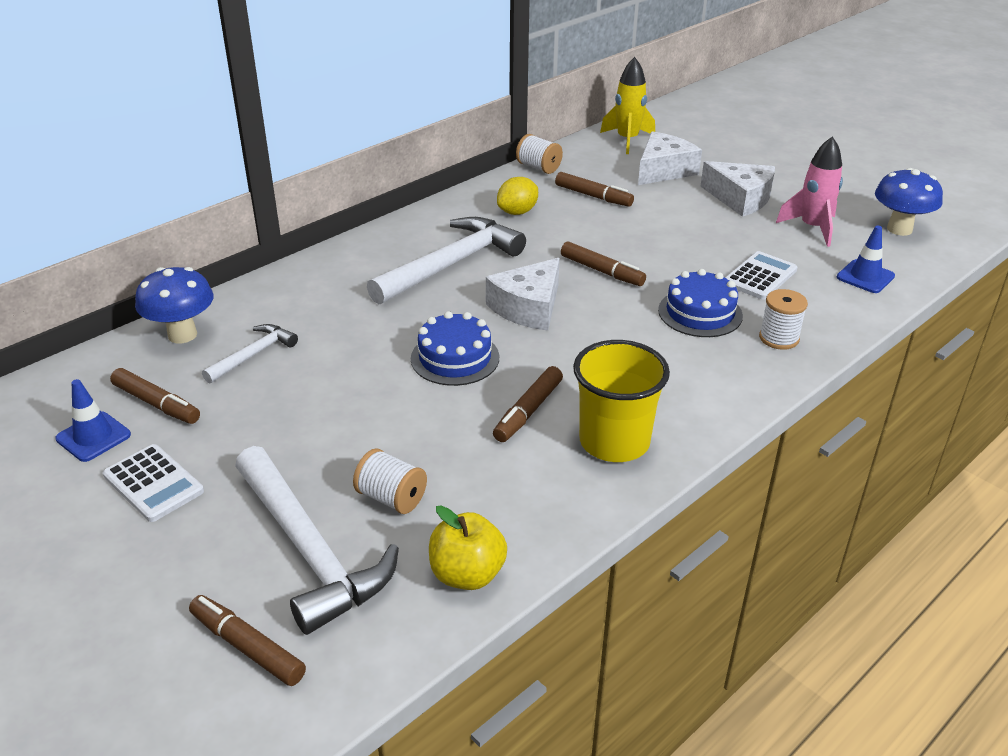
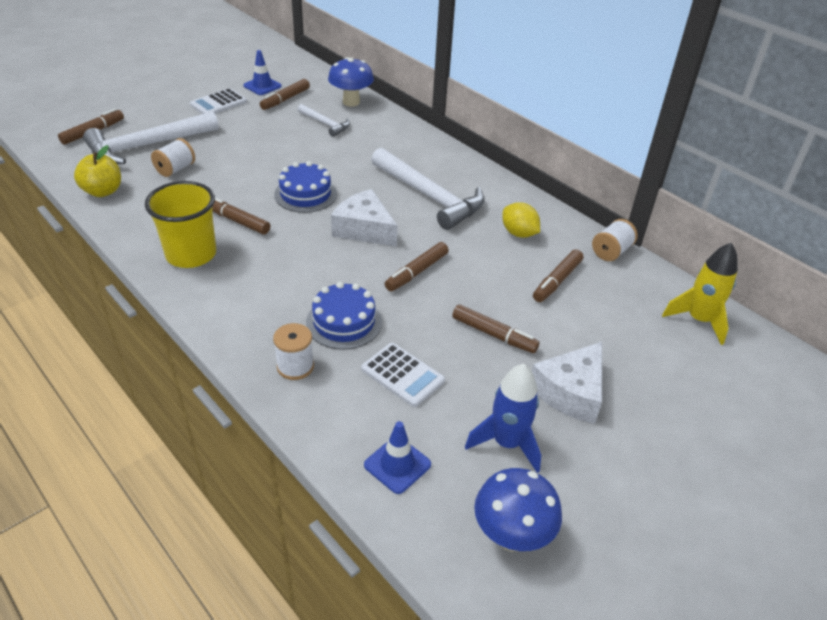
camera: 90 degrees right, 5 degrees up
(663, 170) = (628, 339): white cheese -> none
(684, 230) = (494, 334): none -> brown marker
(812, 228) = (507, 443): pink rocket -> blue rocket

